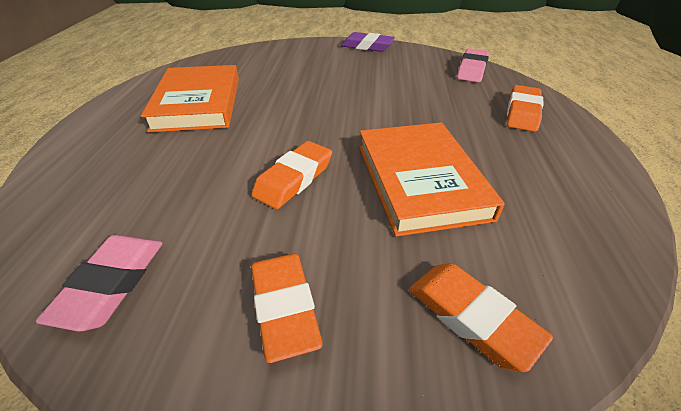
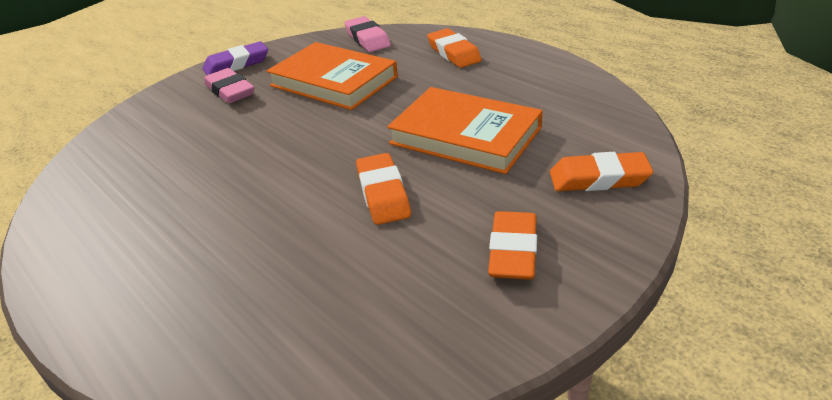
camera: 45 degrees left, 5 degrees down
(112, 284) = (389, 339): pink eraser -> pink eraser (230, 91)
(198, 103) = (166, 208): orange book -> orange book (334, 81)
(284, 307) = (513, 251): orange eraser -> orange eraser turned 75 degrees clockwise

